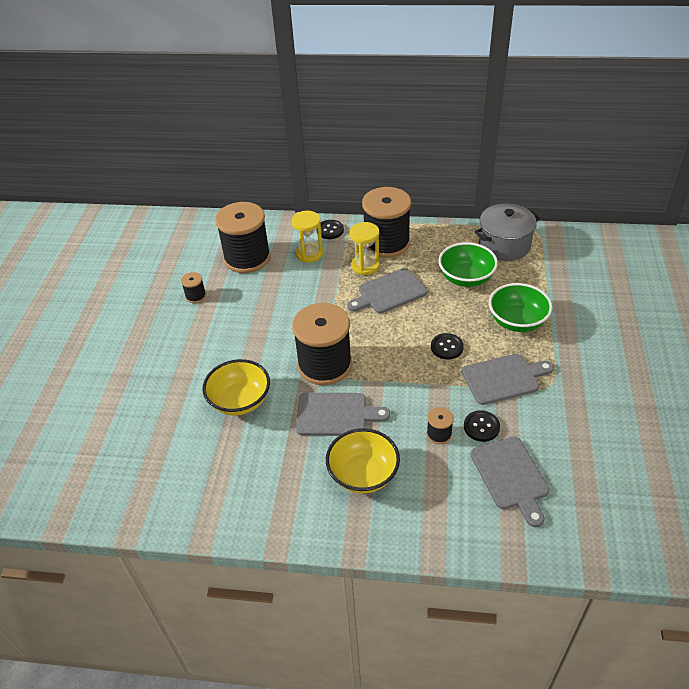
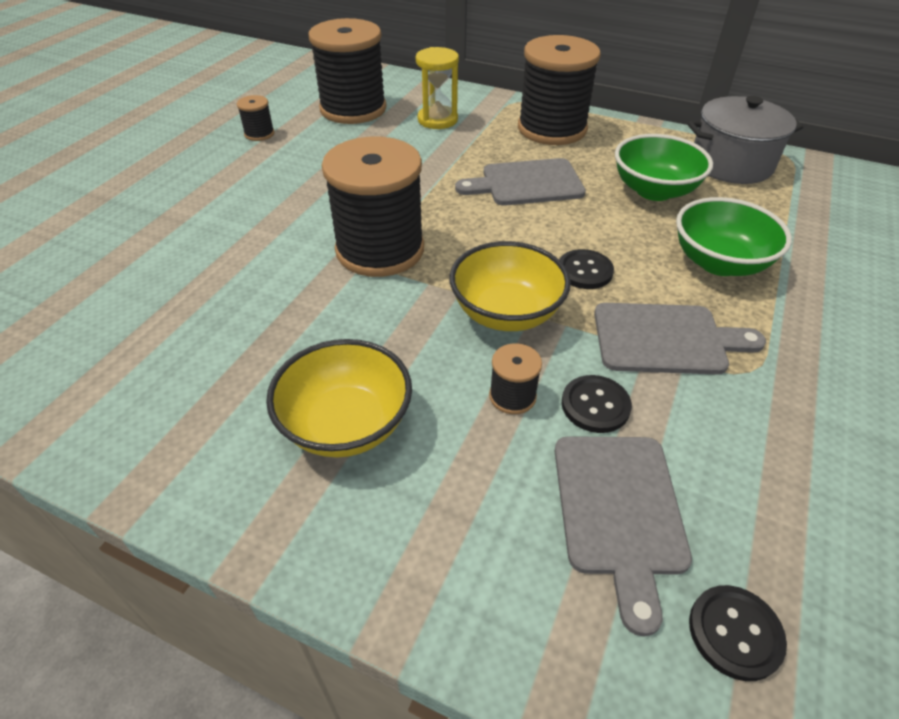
camera: 15 degrees right, 0 degrees up
(240, 401) = (227, 265): yellow bowl -> yellow bowl (506, 313)
(330, 230) = (480, 102): black button -> black button (735, 633)
(335, 414) = (355, 320): grey cutting board -> none
(365, 266) = (508, 147): yellow hourglass -> none

